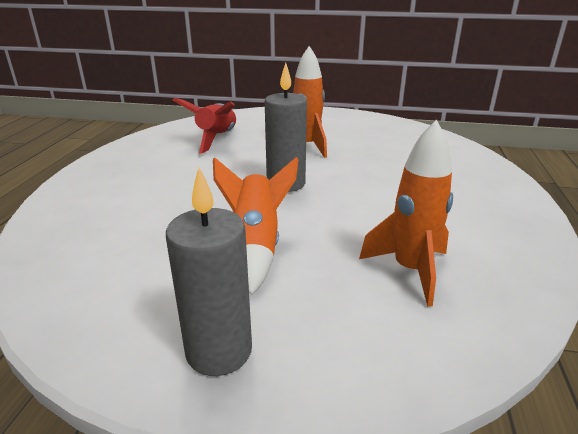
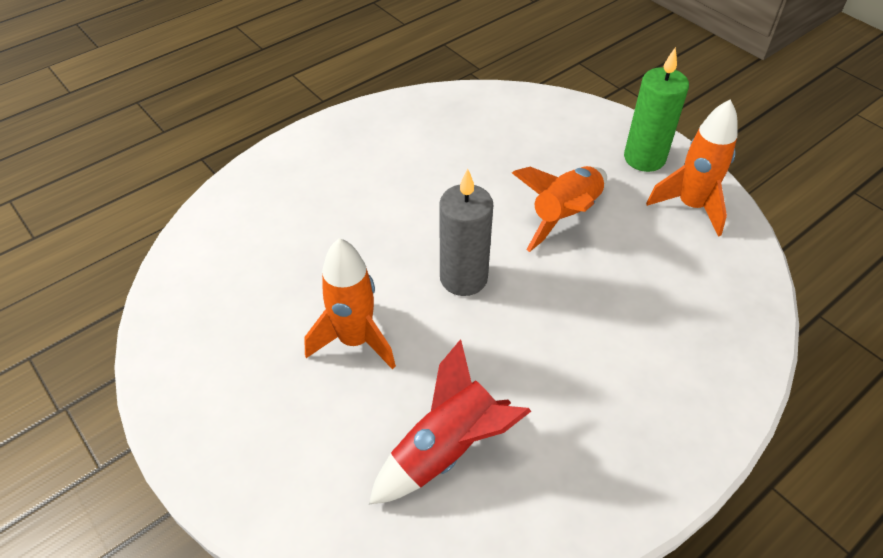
camera: 140 degrees left, 20 degrees up
(219, 351) = (644, 158): grey candle -> green candle
(410, 270) = (482, 141): orange rocket -> orange rocket (691, 206)

